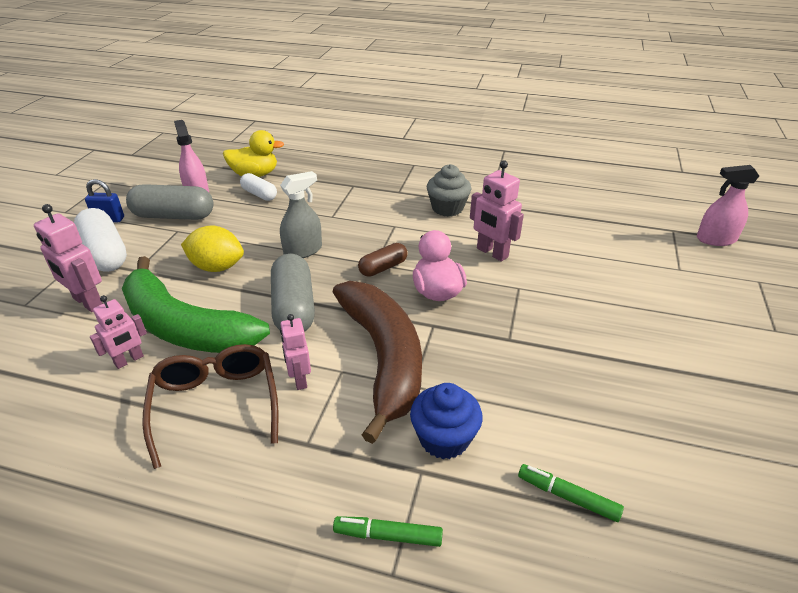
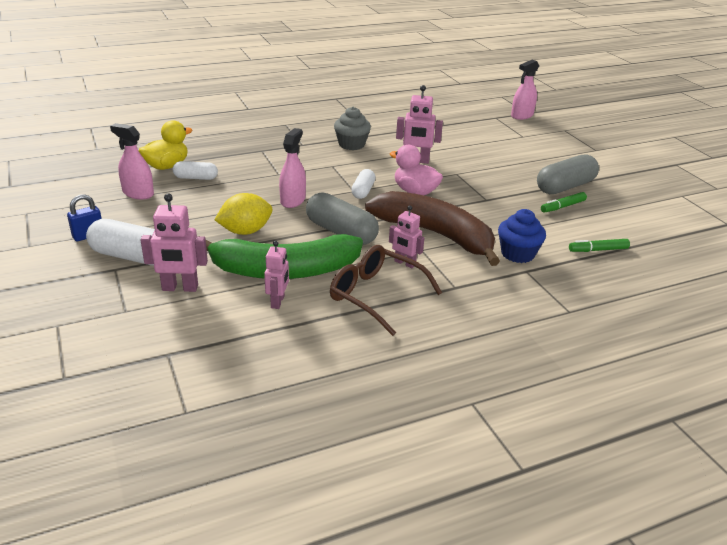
camera: 40 degrees left, 5 degrees down
(174, 216) = (146, 214): grey capsule -> grey capsule (565, 187)
(303, 250) = (293, 200): grey spray bottle -> pink spray bottle
(383, 268) = (363, 191): brown capsule -> white capsule
(388, 535) = (548, 300): green marker -> green marker (563, 207)

